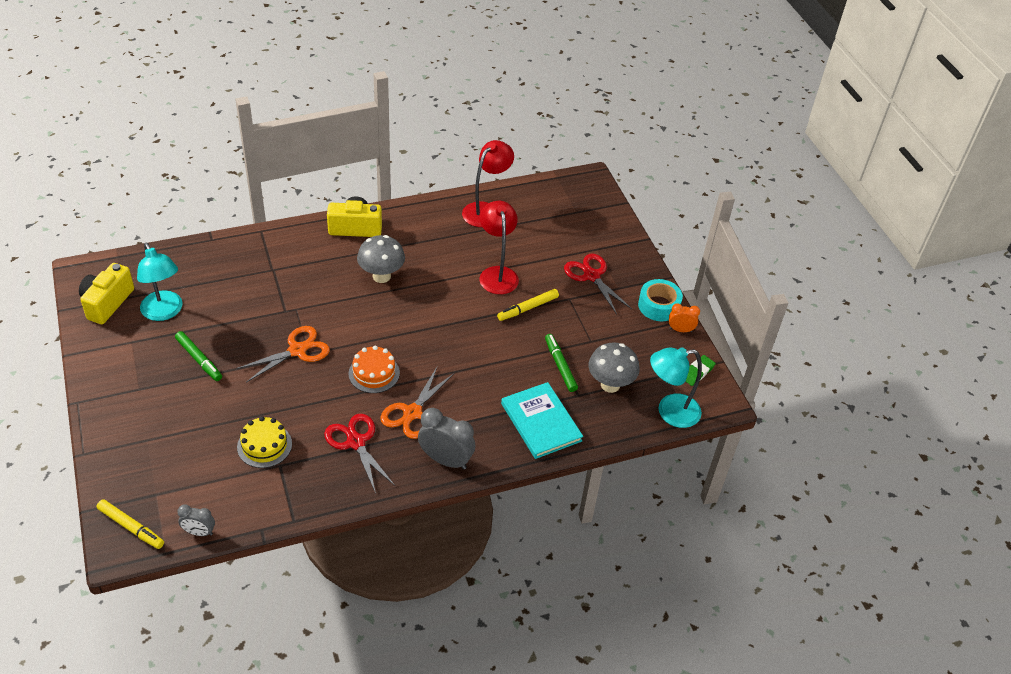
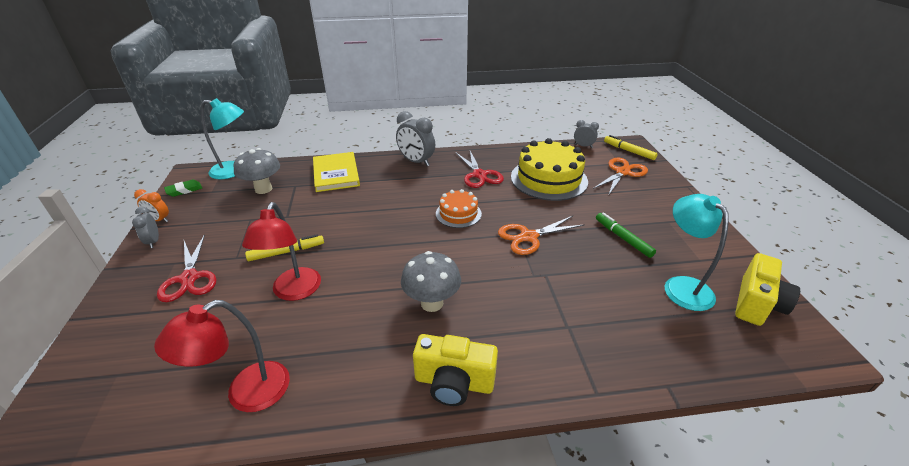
camera: 165 degrees left, 10 degrees down
(264, 445) = (549, 179): yellow cake -> yellow cake, size x1.84
(412, 413) = (432, 186): orange scissors -> orange scissors (622, 172)
(541, 422) = (336, 173): turquoise book -> yellow book
(560, 366) = (293, 204): green marker -> none
(658, 306) = (153, 241): turquoise tape -> grey clock

